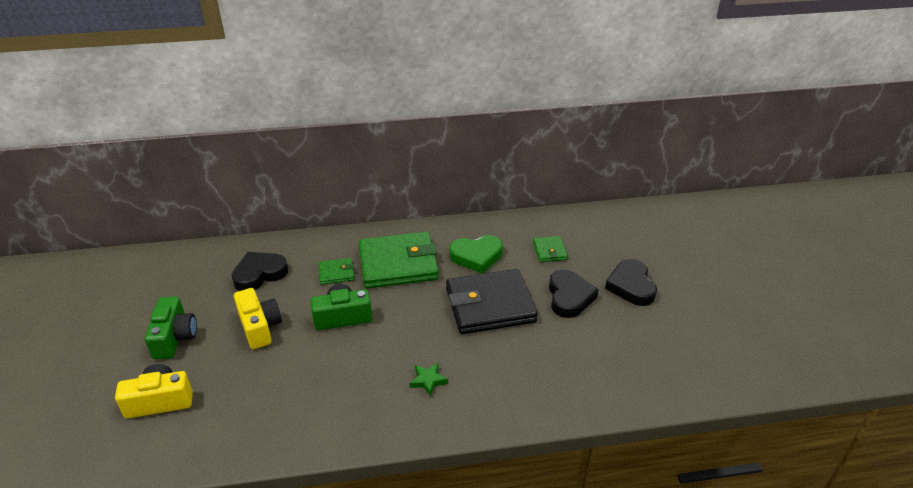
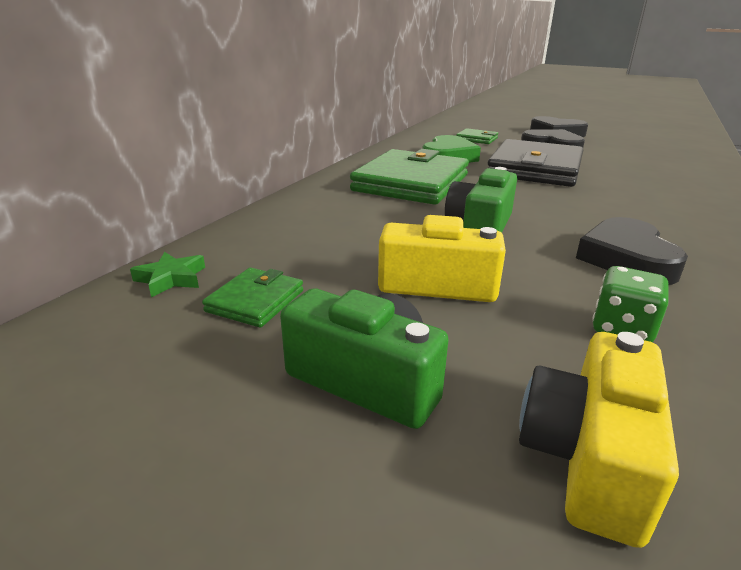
camera: 55 degrees left, 10 degrees down
(254, 395) = (622, 329): none -> green dice
(259, 274) = (298, 255): black heart -> black heart (627, 259)
(336, 273) = (379, 211): green wallet -> green wallet (255, 301)
(428, 381) = (647, 215): green star -> green star (171, 279)

